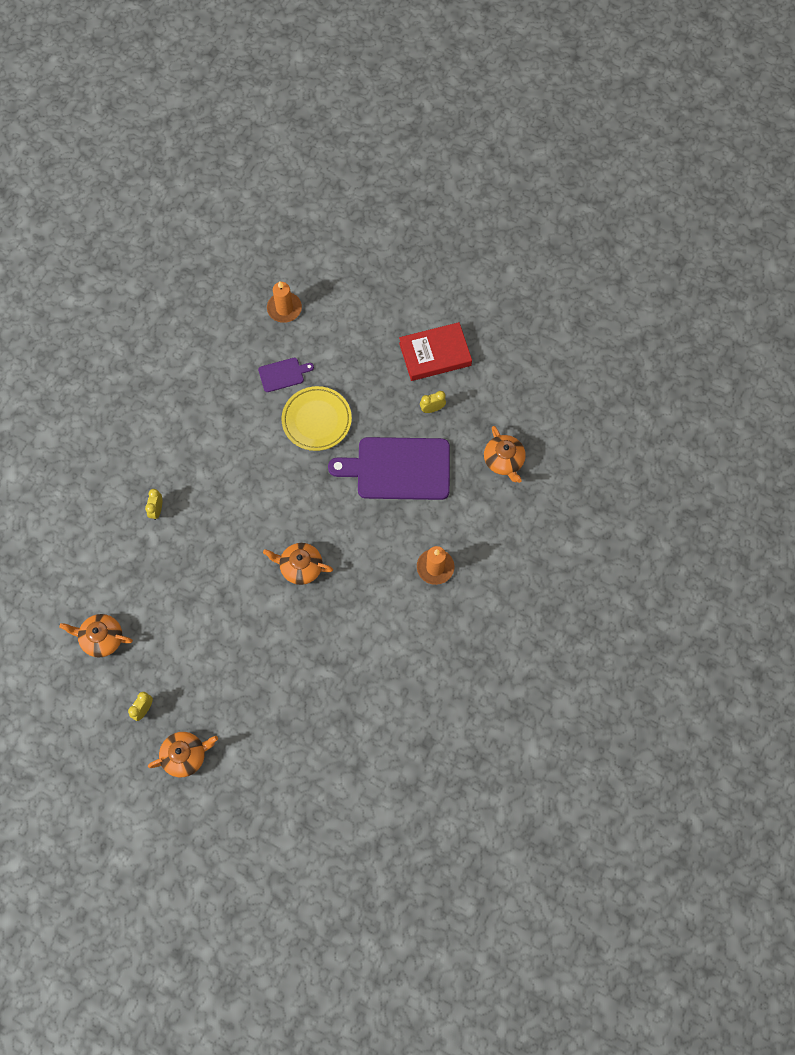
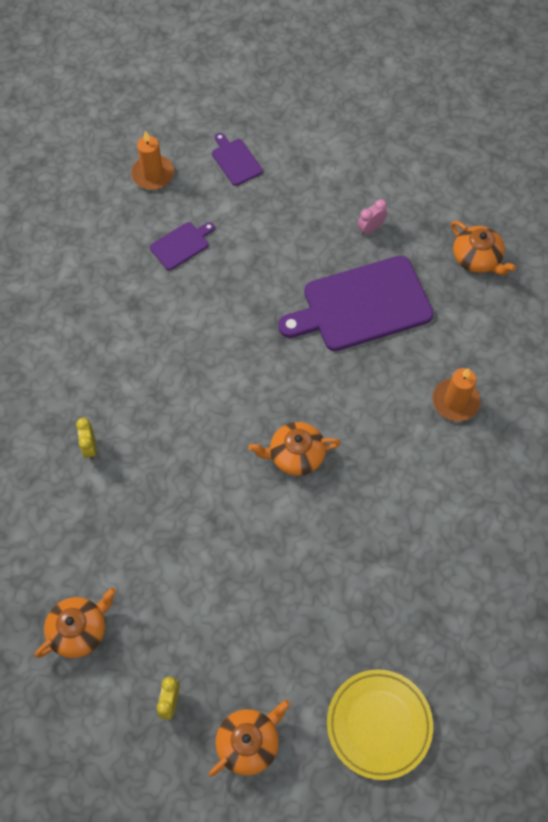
camera: 20 degrees left, 5 degrees down
(101, 638) = (79, 630): orange teapot -> orange teapot turned 150 degrees clockwise
(316, 420) = (243, 282): yellow plate -> yellow plate (379, 724)
(352, 317) = (235, 160): none -> purple cutting board
(432, 409) = (370, 229): yellow clock -> pink clock
(435, 354) = (346, 171): red book -> none

